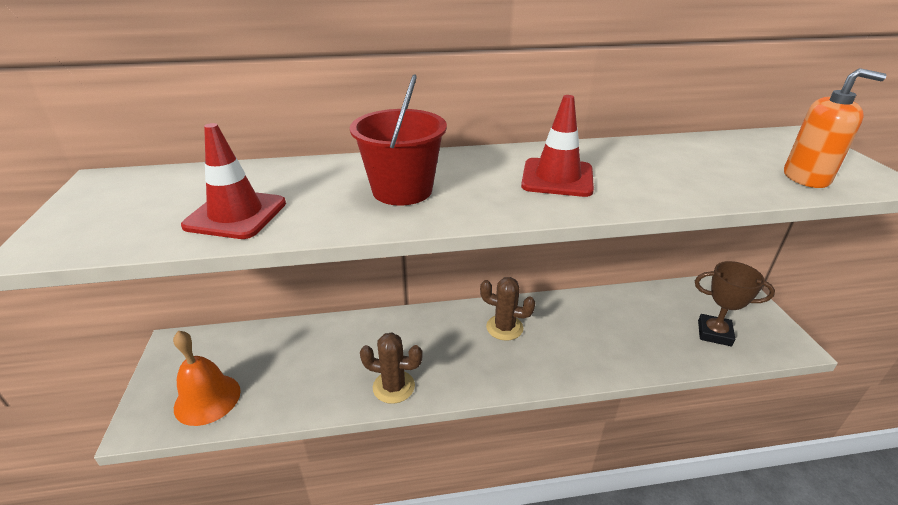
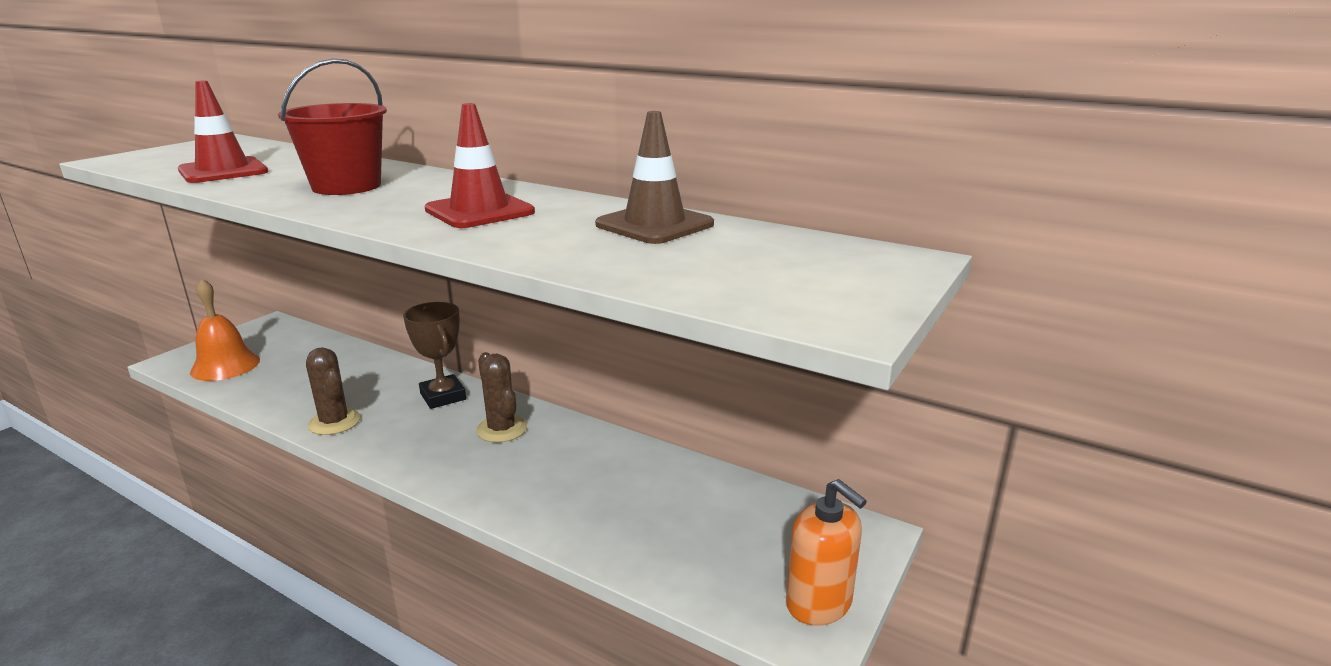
camera: 40 degrees right, 10 degrees down
(664, 153) = (654, 225): none -> brown traffic cone
(714, 333) = (720, 559): brown trophy -> brown trophy (443, 396)
(806, 178) = (740, 286): orange soap dispenser -> orange soap dispenser (819, 603)

